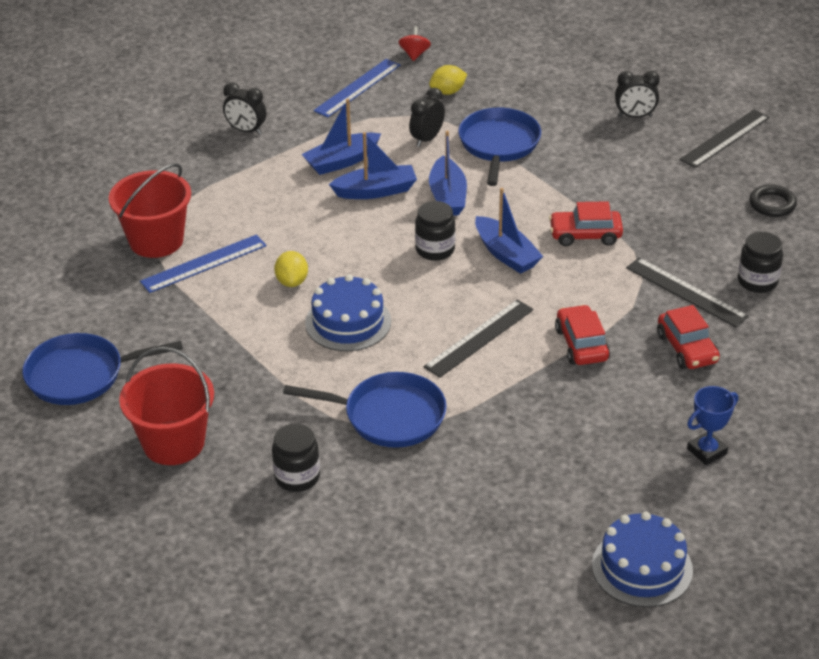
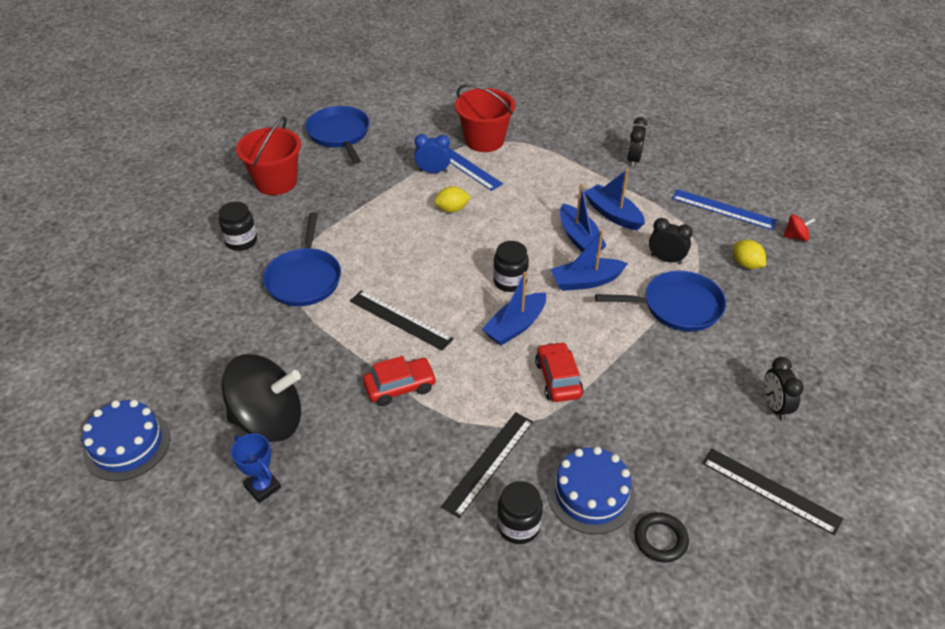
camera: 80 degrees right, 5 degrees up
(207, 291) = (433, 171): none -> blue clock
(348, 322) = (409, 244): blue cake -> blue cake (591, 494)
(617, 447) = (268, 420): none -> black spinning top
(687, 348) = (403, 466): red car -> none

